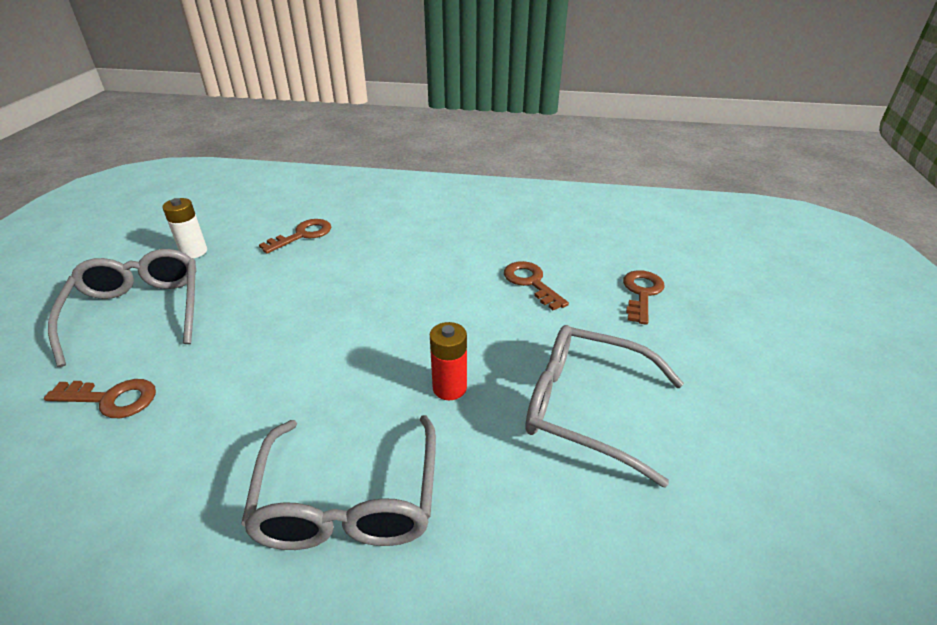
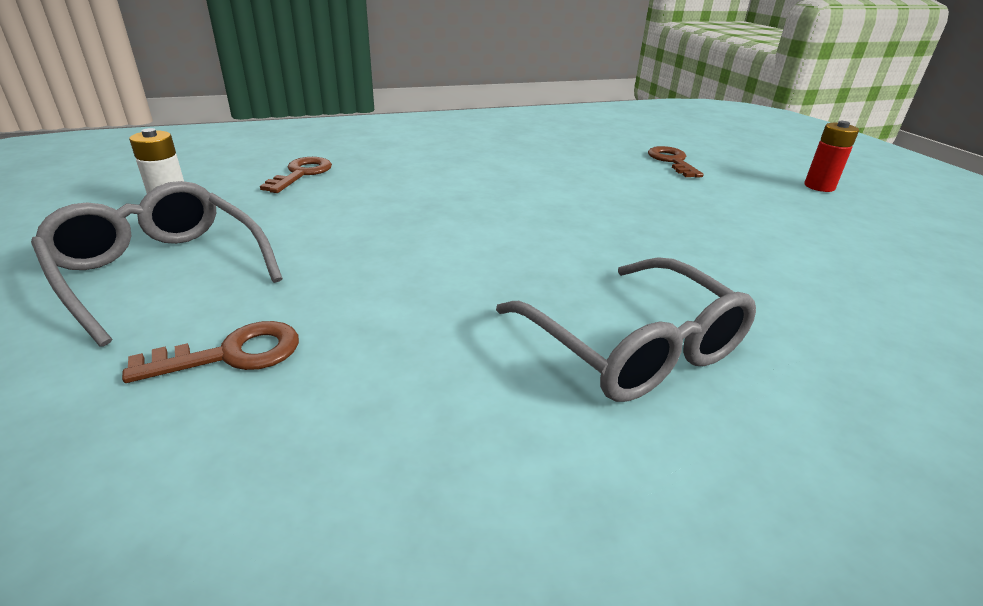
camera: 30 degrees left, 5 degrees down
(449, 388) = (609, 248): red battery -> red battery (819, 186)
(531, 282) = (579, 169): brown key -> none
(585, 407) = (729, 233): grey glasses -> none

